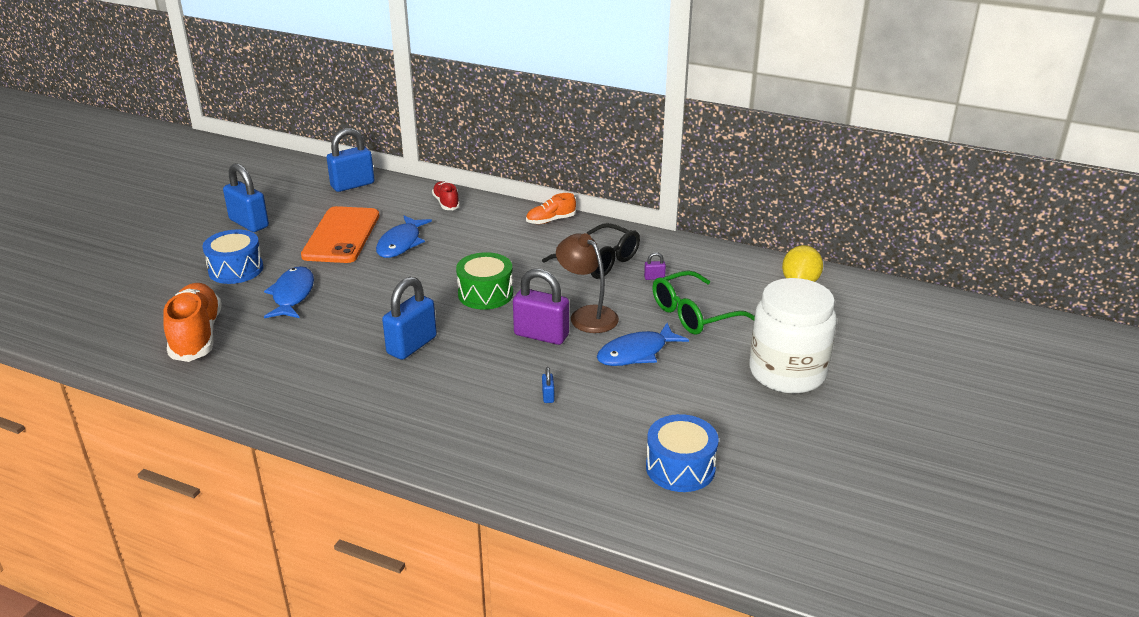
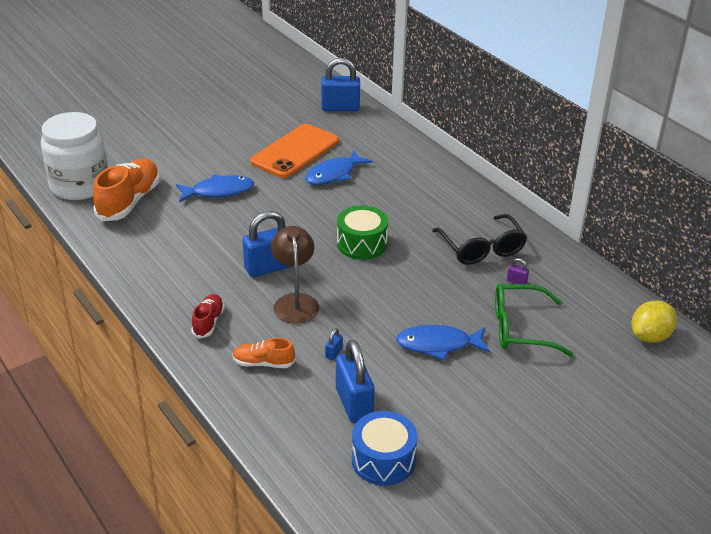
camera: 30 degrees right, 5 degrees up
(236, 269) = (197, 155): blue drum -> none
(249, 223) = (237, 118): blue padlock -> blue padlock (354, 404)
(292, 295) = (219, 191): blue fish -> blue fish turned 45 degrees clockwise
(446, 203) = (400, 149): red shoe -> red shoe (208, 322)
(541, 335) = (374, 297): purple padlock -> none
(550, 220) = (474, 194): orange shoe -> orange shoe (263, 363)
(587, 315) = (427, 294): brown lamp -> brown lamp (295, 302)
(787, 372) = (554, 417): white jar -> white jar (80, 185)

